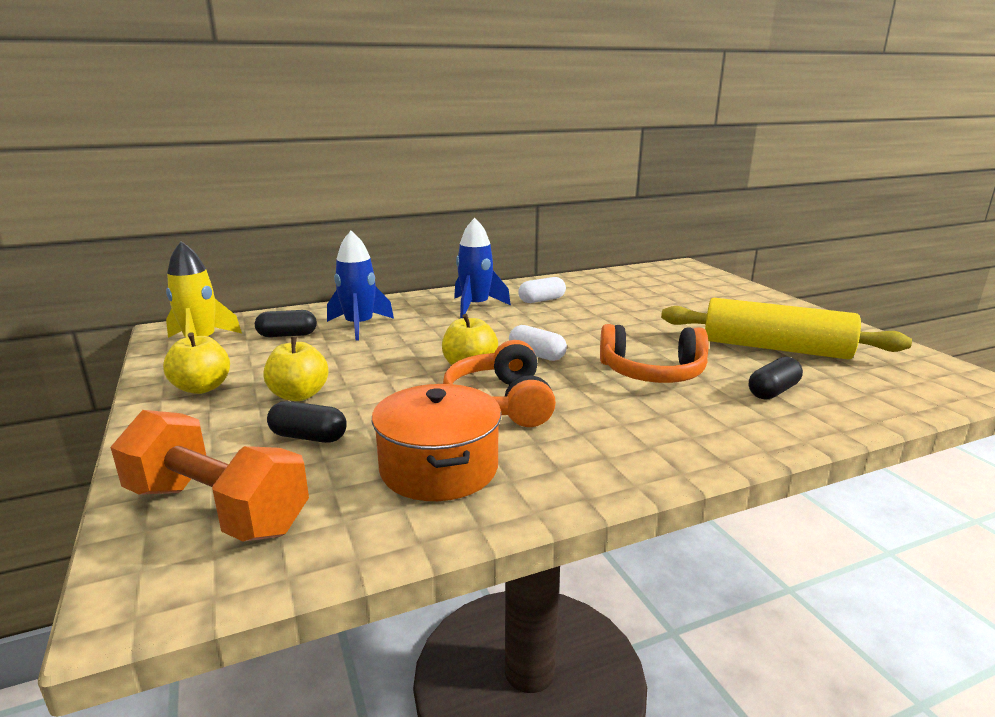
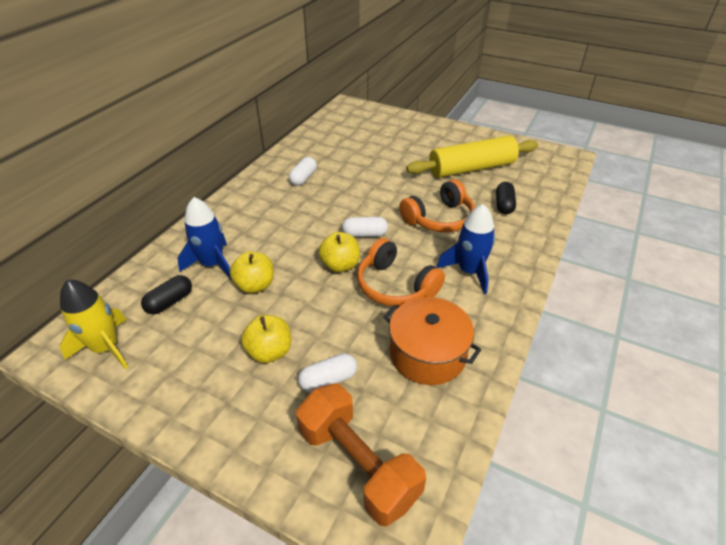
camera: 40 degrees left, 20 degrees up
(202, 388) = (188, 388): yellow apple -> yellow apple (255, 285)
(217, 509) = (358, 464): orange dumbbell -> orange dumbbell turned 60 degrees clockwise
(308, 437) = (328, 380): black capsule -> white capsule
(475, 306) = (268, 204): blue rocket -> blue rocket (469, 271)

